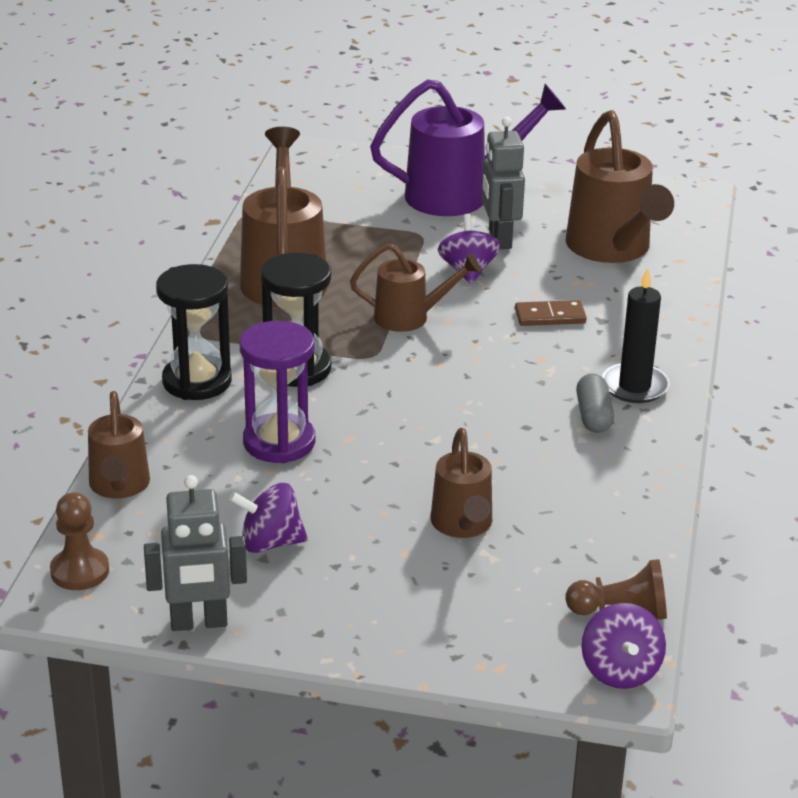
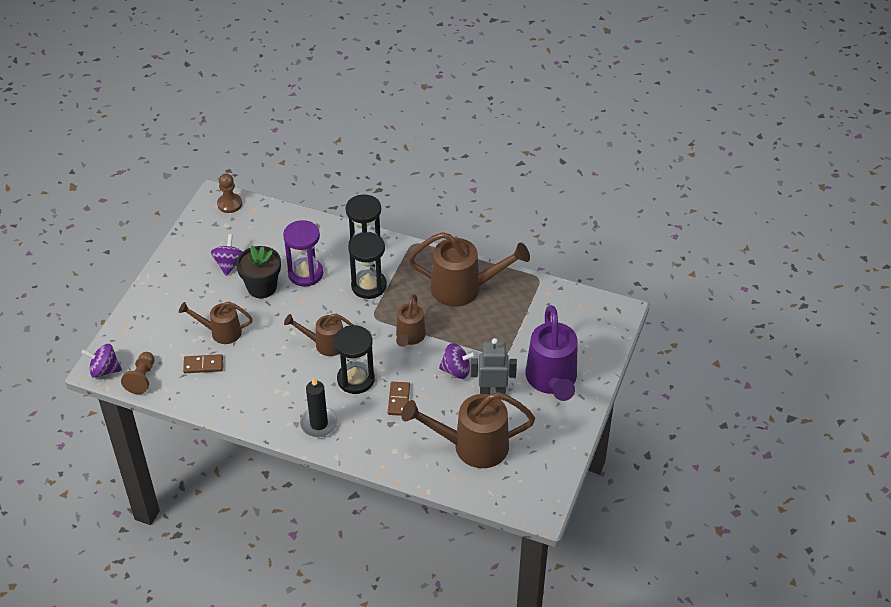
camera: 100 degrees right, 15 degrees up
(119, 486) = (286, 217): brown watering can -> brown watering can (325, 344)
(199, 623) = (184, 238): grey robot -> none
(327, 491) = (262, 287): none -> black flower pot
(523, 360) = (356, 379): none -> black hourglass
(555, 535) = (203, 365): none -> brown domino
(593, 416) = (296, 400): grey capsule -> none

